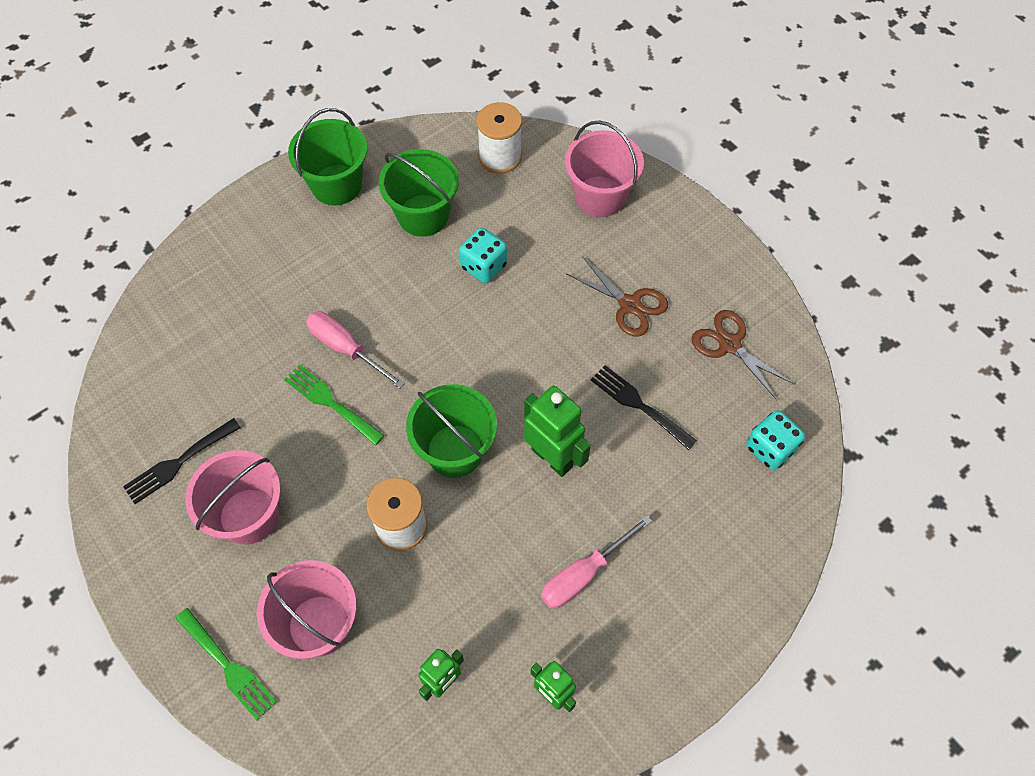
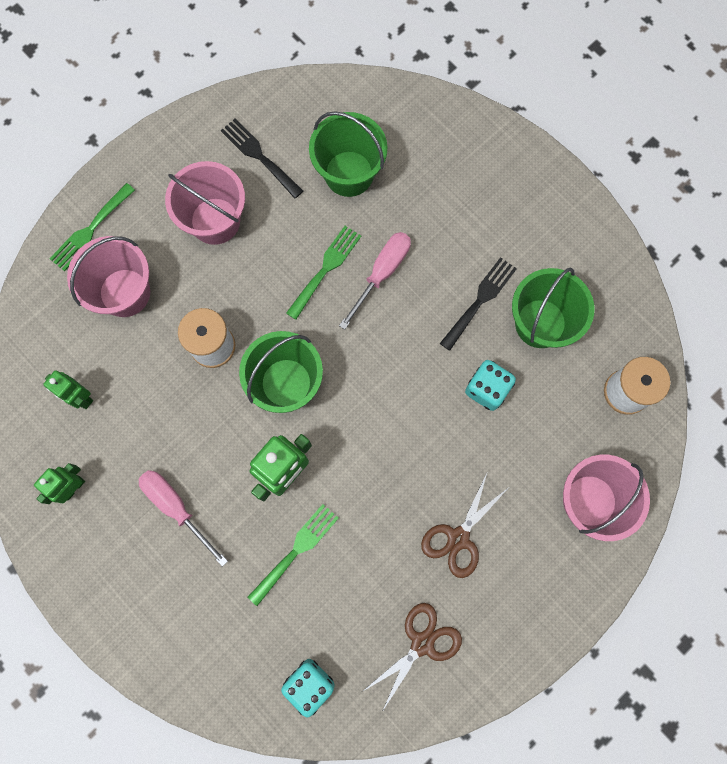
camera: 85 degrees right, 15 degrees up
(336, 185) = (565, 235): green bucket -> green bucket (349, 173)
(636, 452) = (296, 550): none -> green fork
(639, 405) = (346, 551): black fork -> black fork (480, 300)

